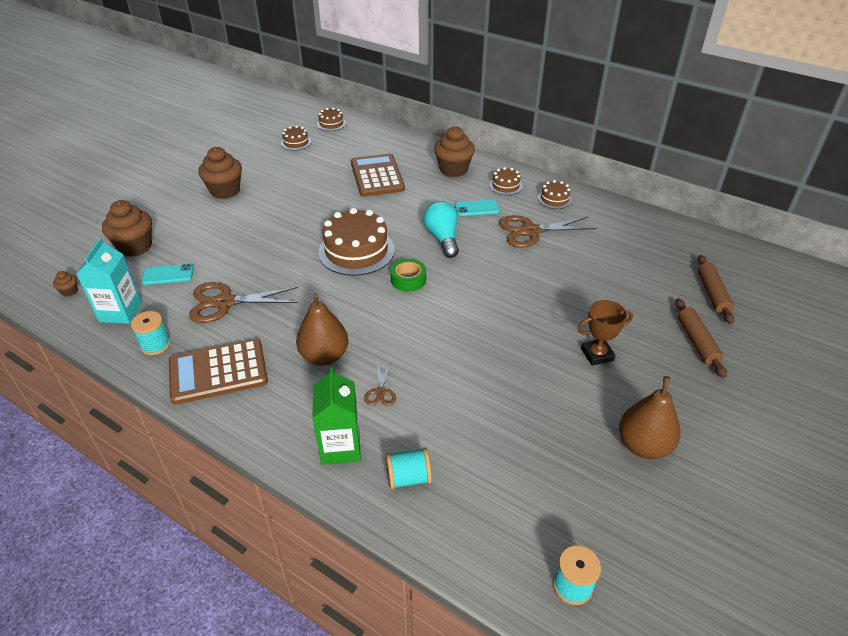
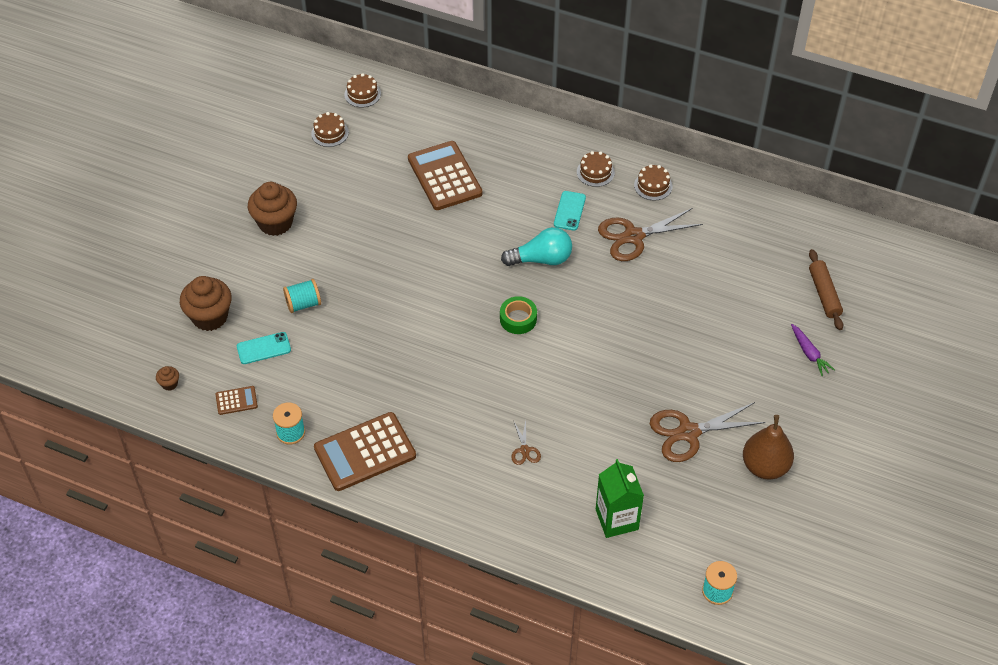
camera: 10 degrees left, 10 degrees up
(120, 312) = (236, 401): turquoise carton -> brown calculator
(225, 302) = (339, 374): brown scissors -> brown scissors (688, 433)
(324, 356) = (460, 420): brown pear -> none
(340, 447) = (504, 508): green carton -> green carton (617, 519)
(356, 251) = (453, 289): brown cake -> none
(408, 478) = (570, 526): turquoise spool -> turquoise spool (303, 304)
(442, 238) = (541, 259): turquoise light bulb -> turquoise light bulb turned 105 degrees clockwise
(453, 169) = (531, 154): brown cupcake -> none
(477, 208) = (569, 211): turquoise phone -> turquoise phone turned 60 degrees counterclockwise
(597, 354) = (717, 381): brown trophy -> none
(697, 342) = (809, 353): brown rolling pin -> purple carrot

